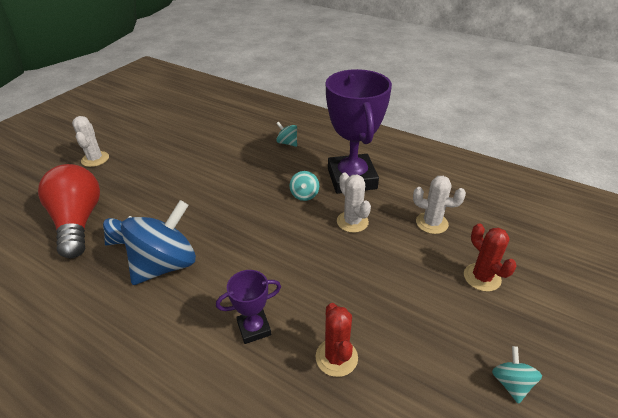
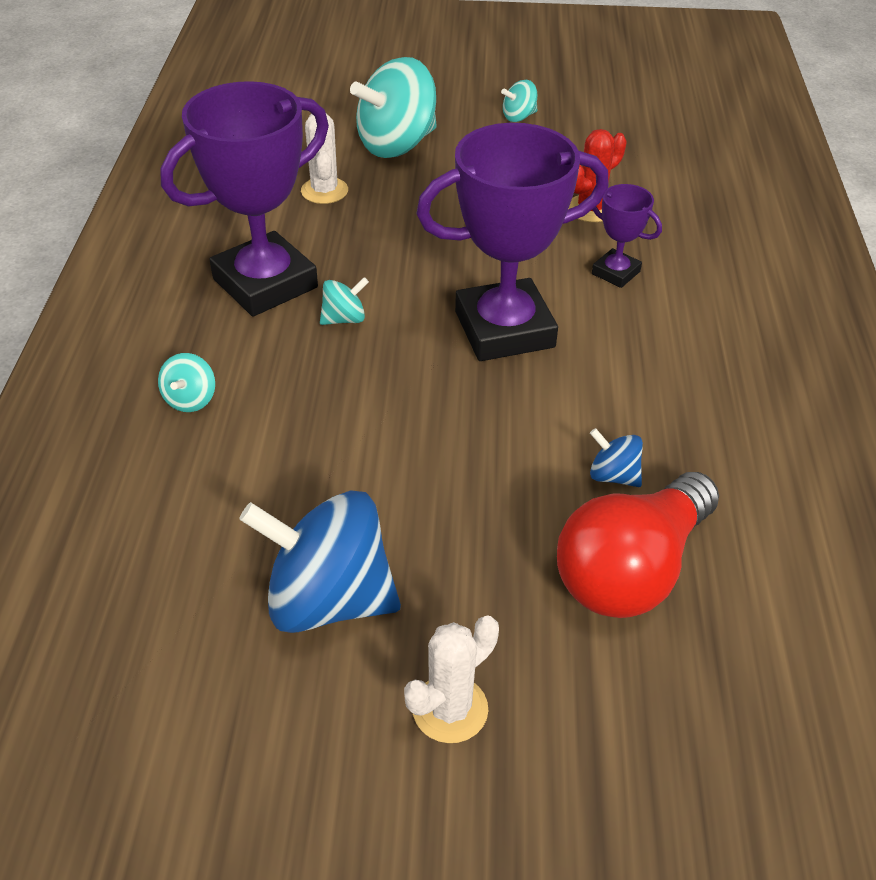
camera: 120 degrees left, 5 degrees up
(165, 265) = (607, 395): blue spinning top -> blue spinning top (328, 599)
(248, 248) = (504, 329): none -> purple trophy
(352, 222) = (373, 254): white cactus -> none
(482, 277) = (397, 145): red cactus -> turquoise spinning top

